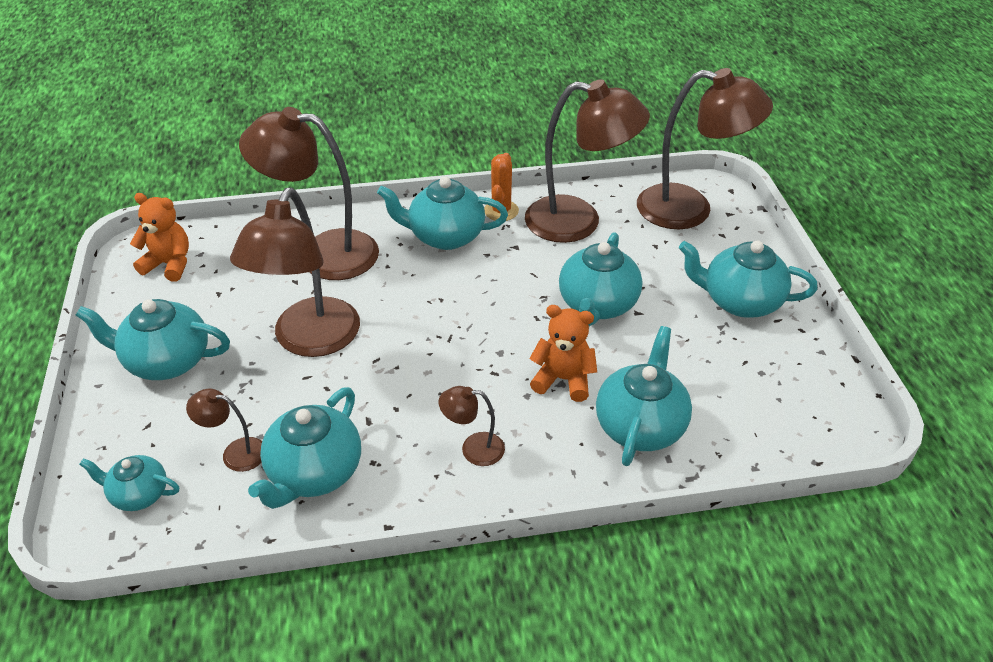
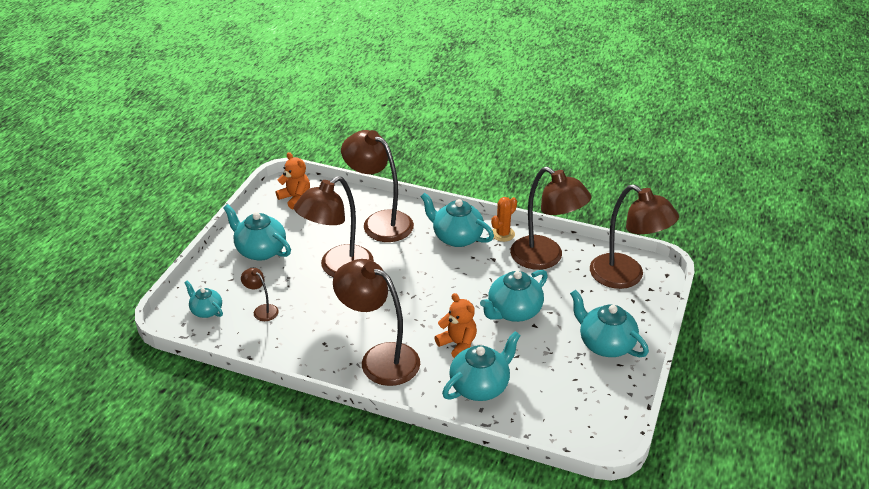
camera: 30 degrees right, 5 degrees down
(314, 473) = (292, 336): turquoise teapot -> none
(473, 448) = (380, 358): brown lamp -> brown lamp, size x2.24

